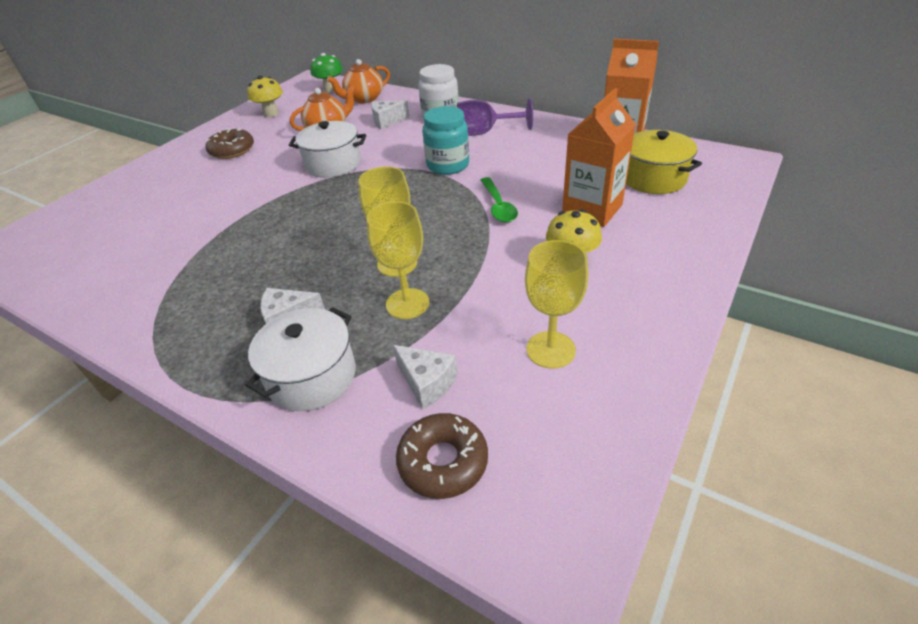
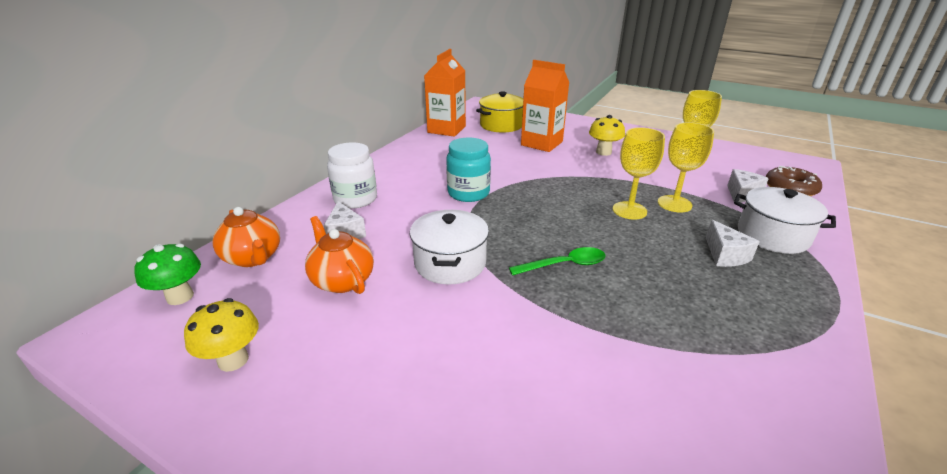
camera: 95 degrees left, 10 degrees down
(232, 150) = (371, 384): brown donut -> none
(485, 132) = (406, 176): purple goblet -> none
(498, 206) = (539, 172): green spoon -> green spoon (564, 265)

